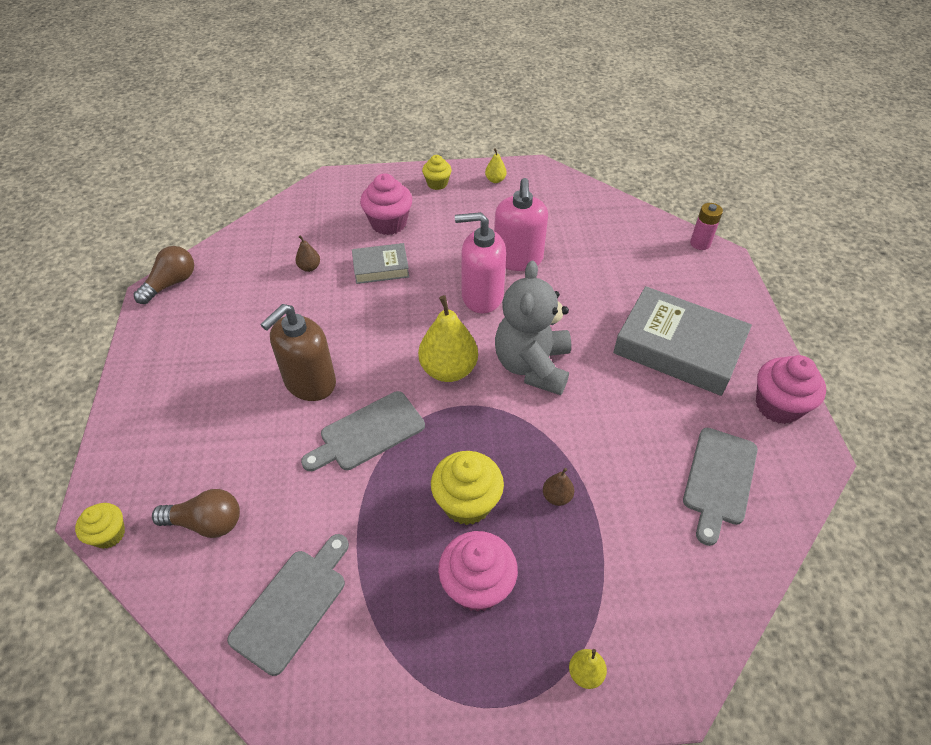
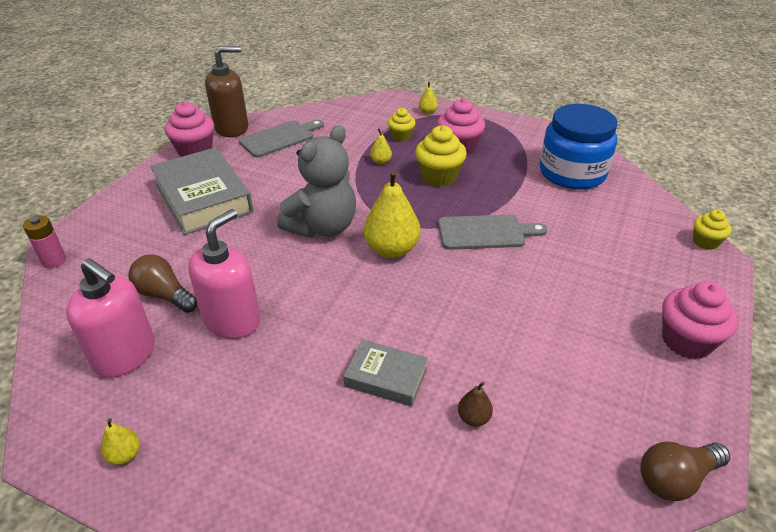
camera: 150 degrees left, 10 degrees down
(206, 522) = (627, 224): brown light bulb -> brown light bulb (164, 295)
(292, 605) = (572, 173): grey cutting board -> blue jar
(309, 382) = (520, 285): brown soap dispenser -> brown soap dispenser (232, 128)
(388, 223) = (331, 445): pink cupcake -> pink cupcake (686, 341)
(437, 183) = (205, 493): yellow cupcake -> yellow cupcake (401, 136)
(482, 296) = (307, 297): pink soap dispenser -> pink soap dispenser (125, 355)
(557, 496) = (381, 162): brown pear -> yellow pear

